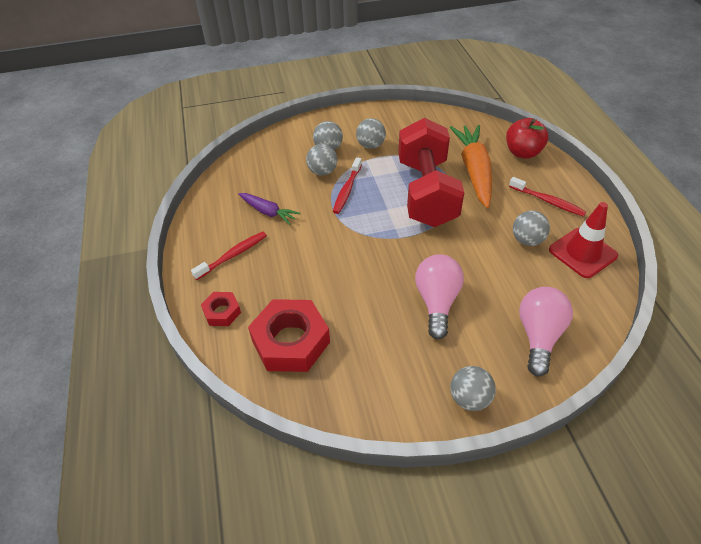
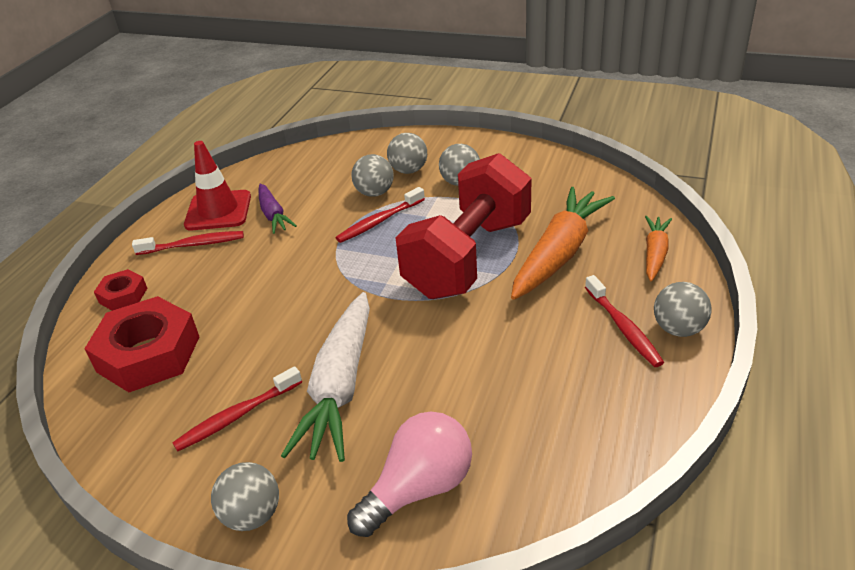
camera: 35 degrees right, 10 degrees down
(396, 350) = (236, 416): none -> red toothbrush
(437, 302) = (340, 386): pink light bulb -> white carrot
(522, 152) = (655, 254): red apple -> orange carrot
(527, 240) = (537, 364): grey ball -> grey ball (678, 329)
(582, 253) = (601, 414): red traffic cone -> red traffic cone (218, 211)

